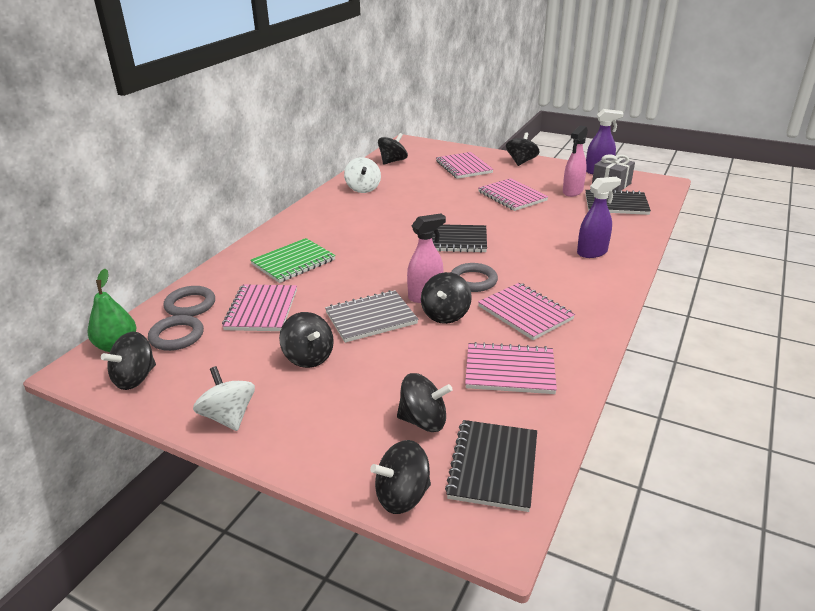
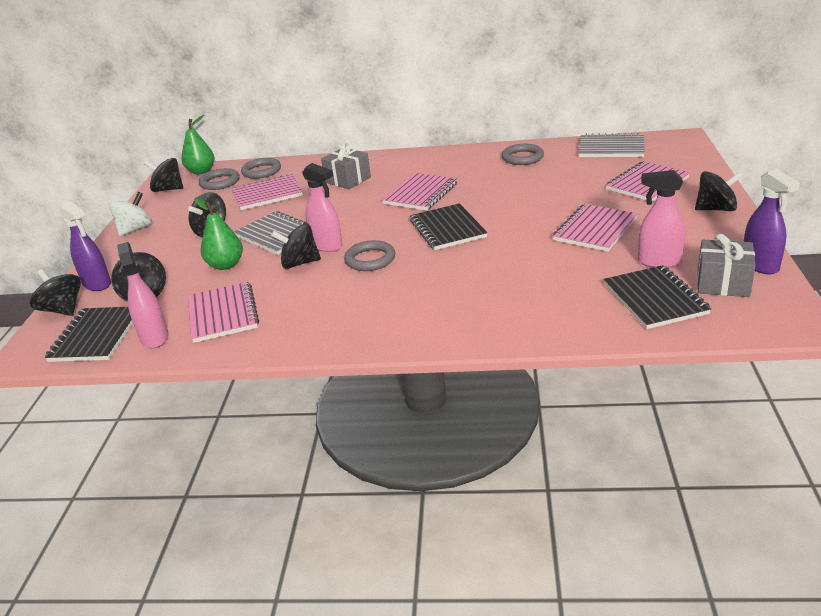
camera: 70 degrees right, 0 degrees up
(293, 262) = (348, 180): green notebook -> grey gift
(363, 188) = (522, 158): white spinning top -> grey ring
(393, 161) = (611, 148): black spinning top -> grey notebook
(406, 357) = (225, 265): none -> green pear
(493, 466) = (96, 336): black notebook -> black notebook turned 75 degrees counterclockwise
(525, 313) = (324, 299): pink notebook -> pink notebook (420, 194)
(526, 420) = (154, 337): none -> pink spray bottle
(592, 252) = (489, 309): purple spray bottle -> purple spray bottle (97, 284)

